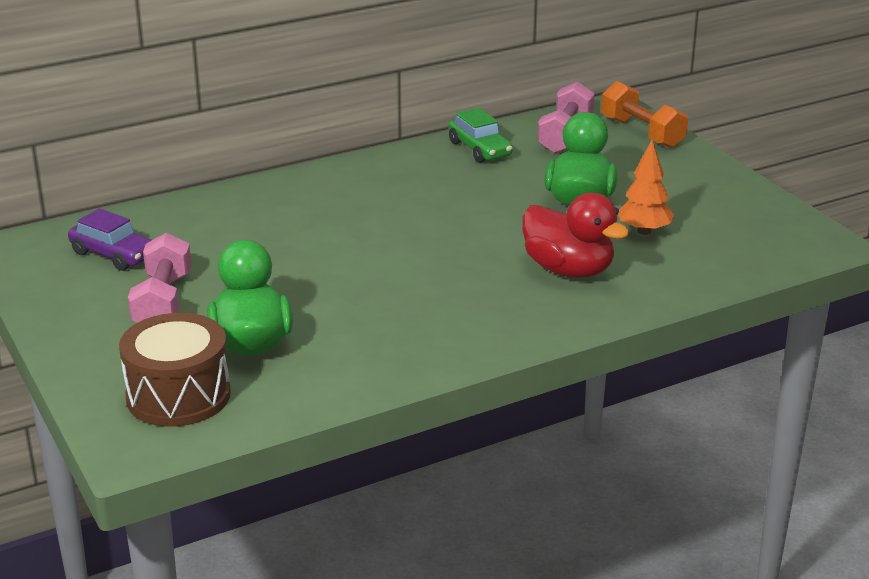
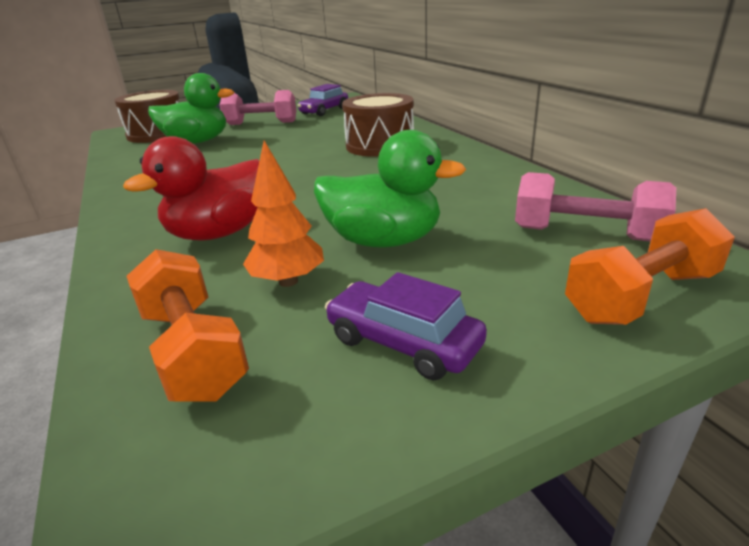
camera: 95 degrees right, 0 degrees up
(327, 207) = (380, 145): none -> brown drum
(479, 149) = (516, 189): green car -> none
(701, 193) = (403, 342): none -> purple car
(726, 252) = (193, 350): none -> orange dumbbell

